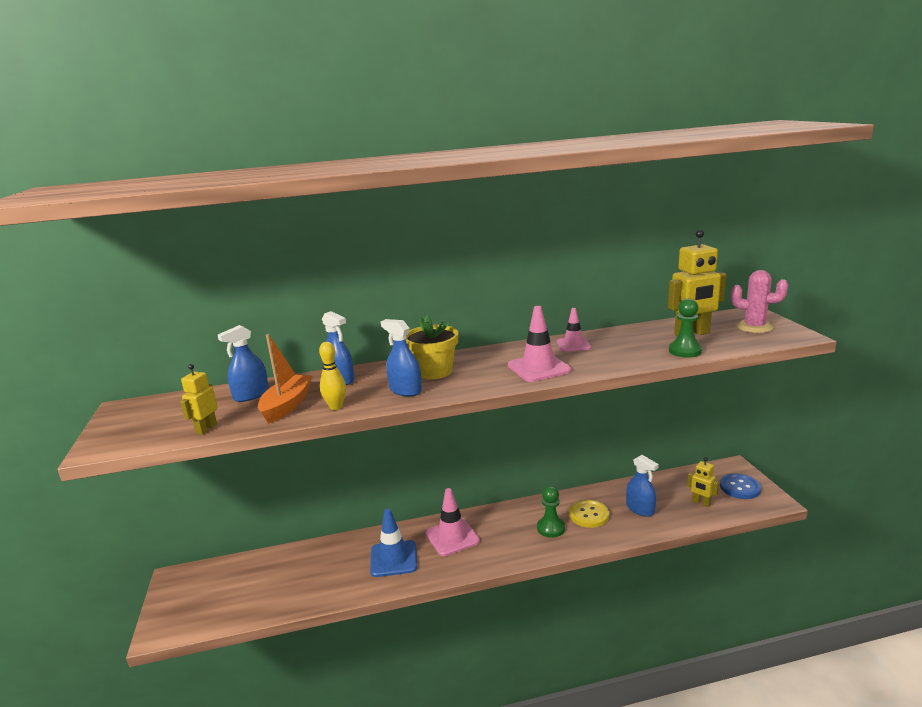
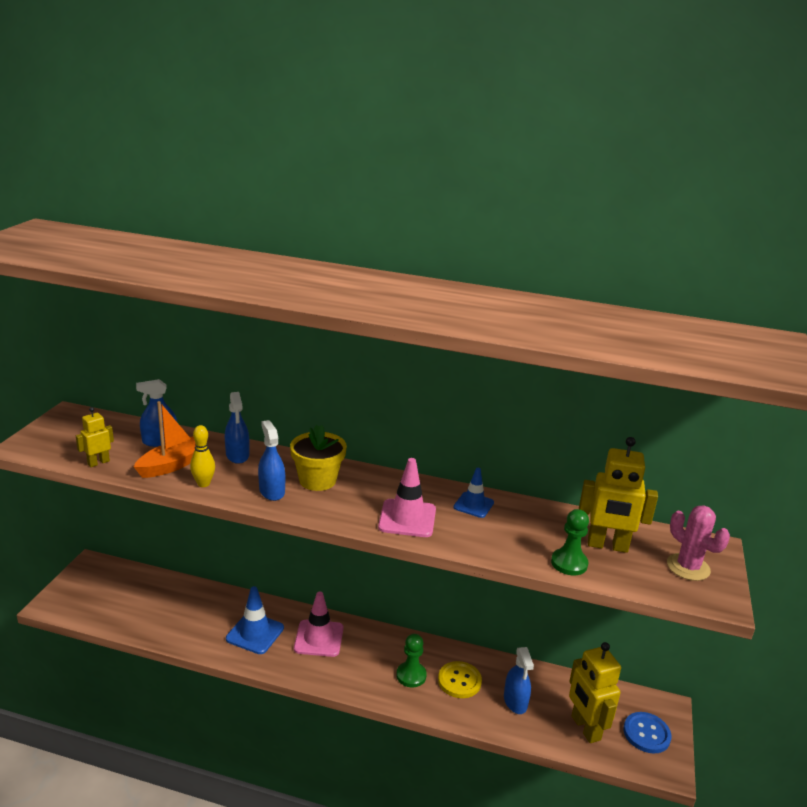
camera: 25 degrees right, 5 degrees up
(573, 345) = (473, 505): pink traffic cone -> blue traffic cone
(701, 503) = (585, 728): yellow robot -> yellow robot, size x1.81

